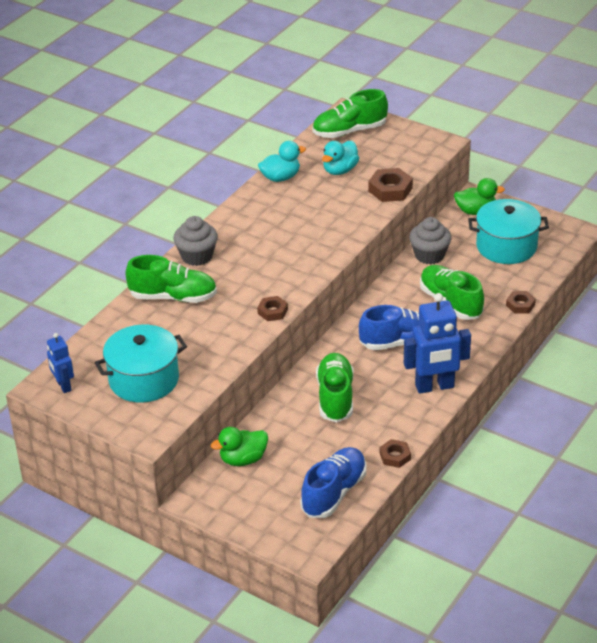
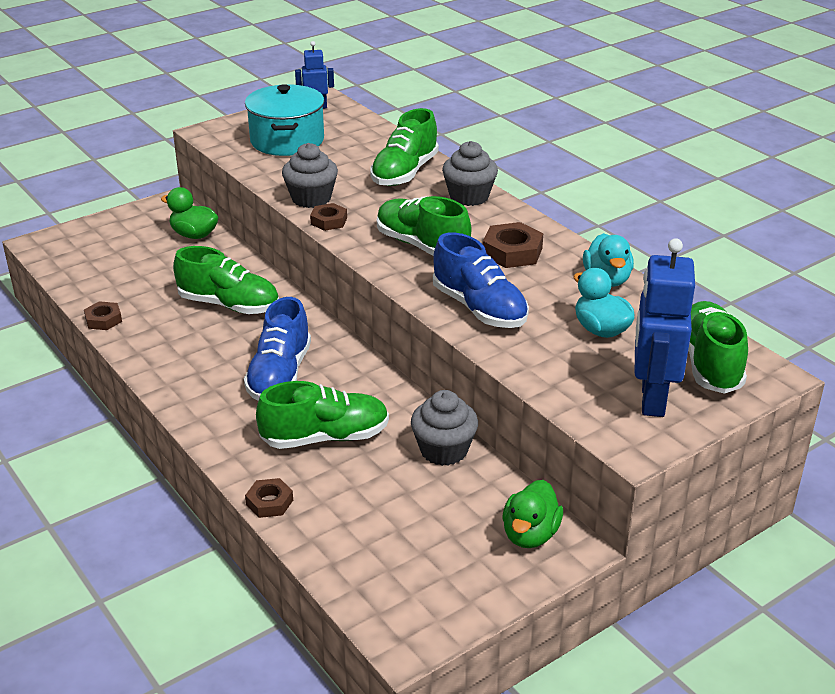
camera: 110 degrees right, 5 degrees down
(242, 331) = (311, 198): none -> grey cupcake
(243, 459) = (194, 235): green duck -> green duck turned 60 degrees counterclockwise
(283, 259) = (422, 246): none -> green shoe
(334, 493) = (96, 272): blue shoe -> blue shoe (479, 308)
(390, 189) = (525, 361): brown nut -> brown nut (512, 252)
(434, 387) = (180, 377): blue robot -> blue robot (651, 399)
(506, 246) = (416, 537): turquoise pot -> none

